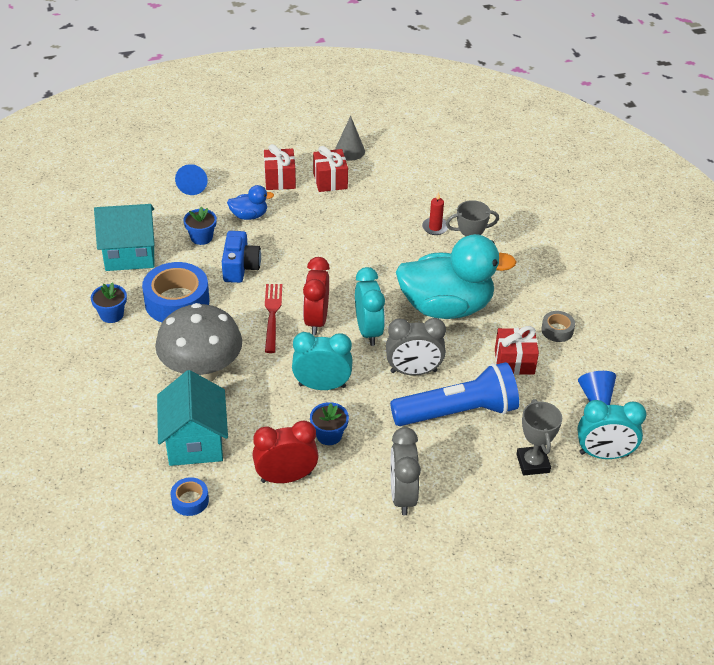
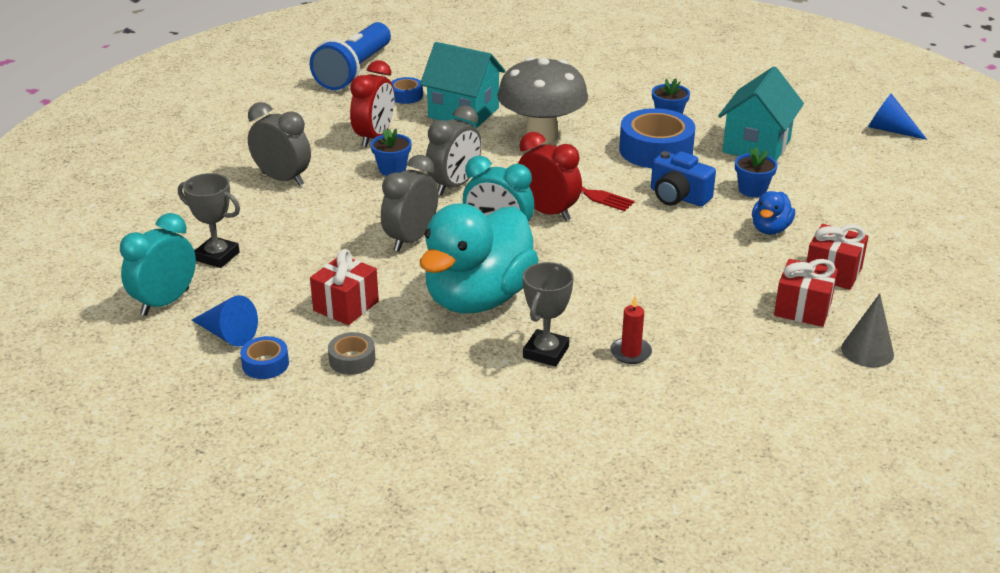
camera: 125 degrees right, 10 degrees down
(193, 184) = (864, 212): blue cone -> blue cone (889, 130)
(322, 386) = (454, 185): turquoise clock -> grey clock
(458, 412) = (329, 242): blue flashlight -> blue flashlight (355, 71)
(600, 365) = (265, 364): none -> blue tape

